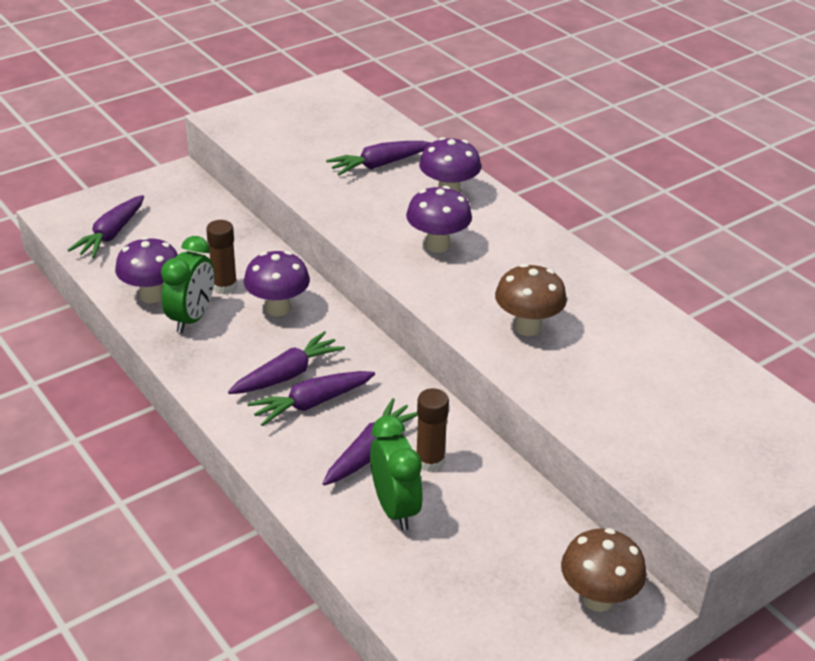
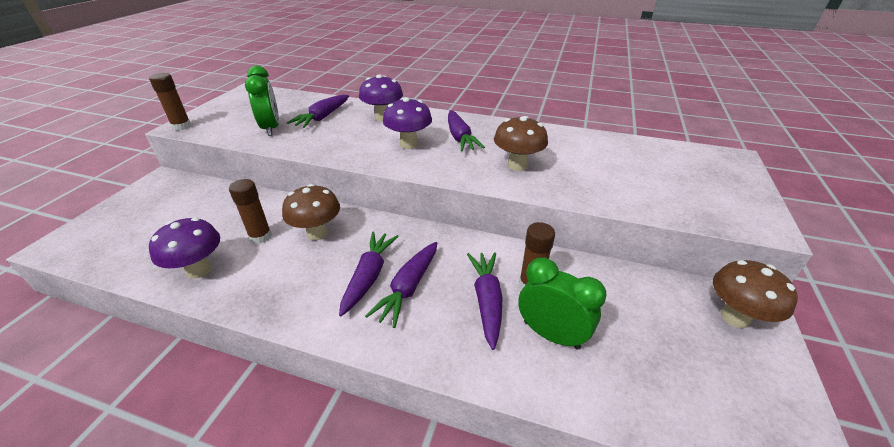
camera: 35 degrees left, 0 degrees up
(111, 235) = (125, 240): purple carrot -> purple carrot (460, 138)
(191, 318) = (251, 271): green clock -> green clock (271, 128)
(224, 119) = (181, 126): none -> brown glue stick
(278, 308) = (317, 233): purple mushroom -> brown mushroom

